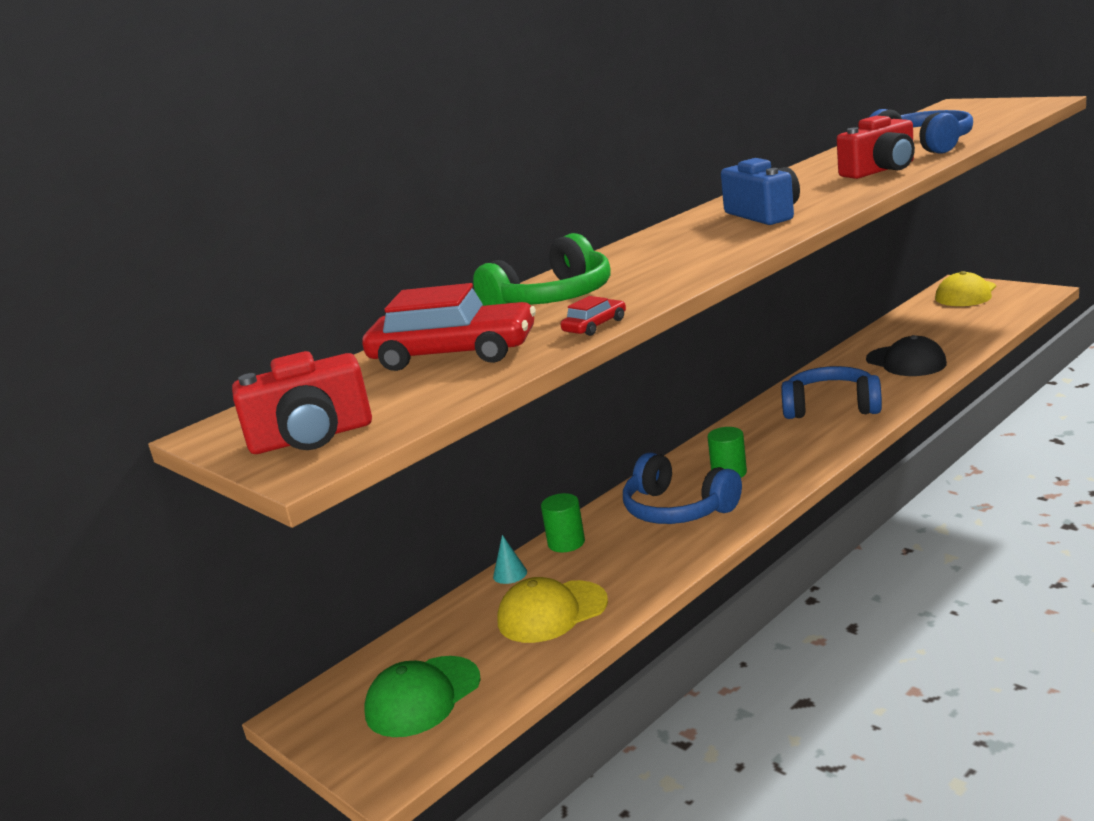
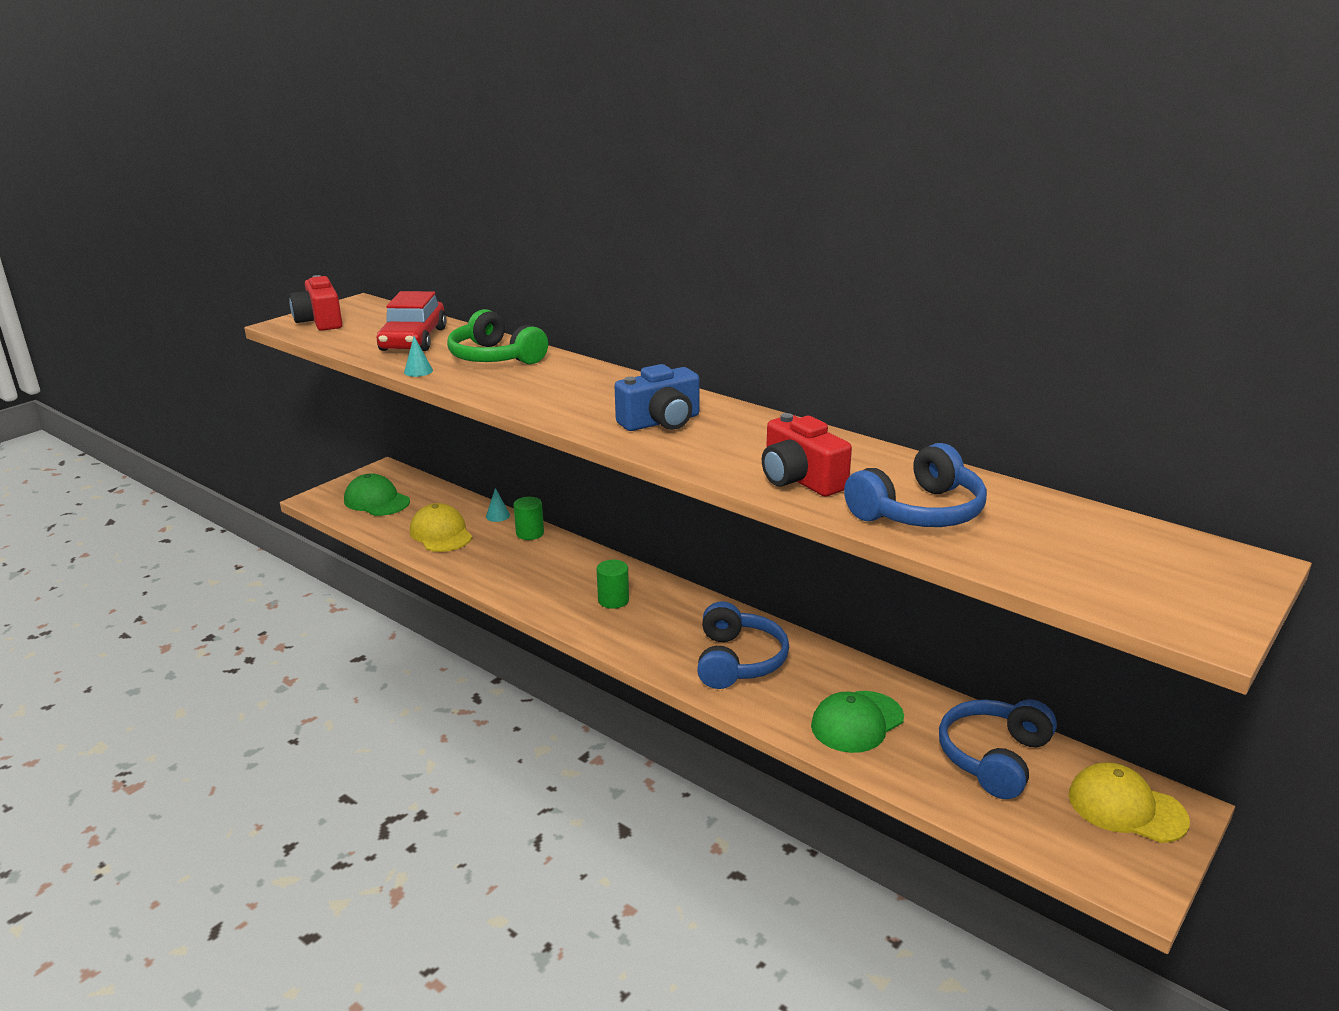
camera: 80 degrees right, 5 degrees up
(595, 326) = (418, 371): red car -> turquoise cone
(677, 509) = (559, 576): blue headphones -> blue headphones (993, 758)
(906, 362) = (857, 722): black cap -> green cap

